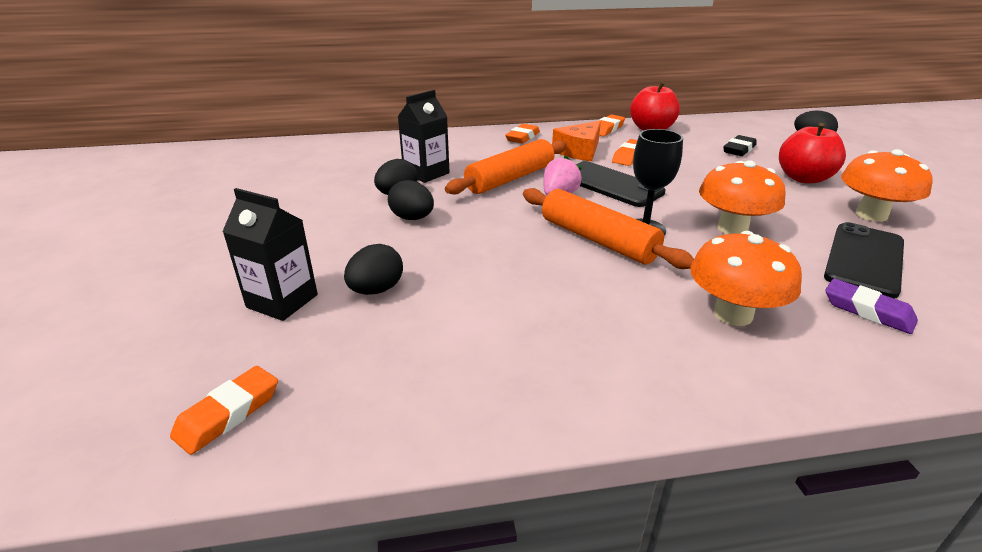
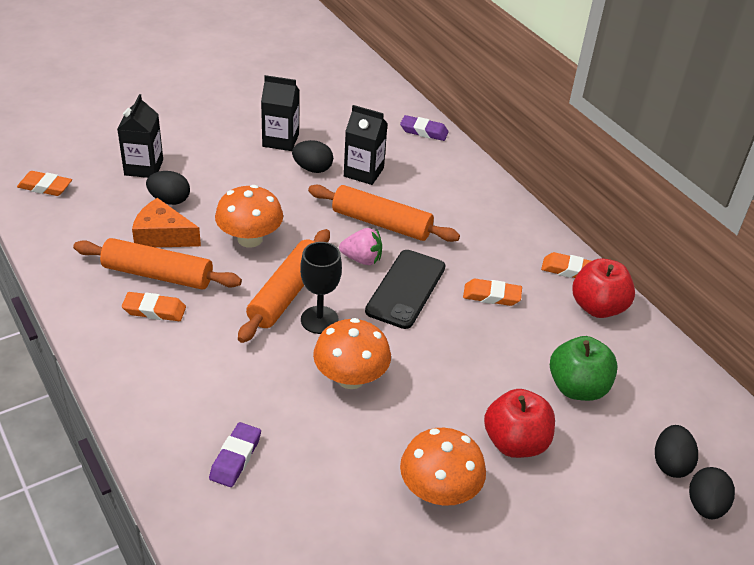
camera: 65 degrees right, 10 degrees up
(329, 202) = (280, 140): none -> black carton
(389, 141) = (424, 131): none -> purple eraser
(412, 218) = (275, 188): black egg -> black egg (705, 505)
(522, 137) = (494, 211): orange eraser -> orange eraser (154, 310)
(528, 321) = (158, 274): none -> orange rolling pin
(579, 151) = (482, 257): orange cheese -> orange cheese (163, 236)
(732, 314) = (202, 376): orange mushroom -> orange mushroom (250, 239)
(739, 149) = (577, 387): black eraser -> green apple
(864, 259) = (328, 469): black phone -> none

